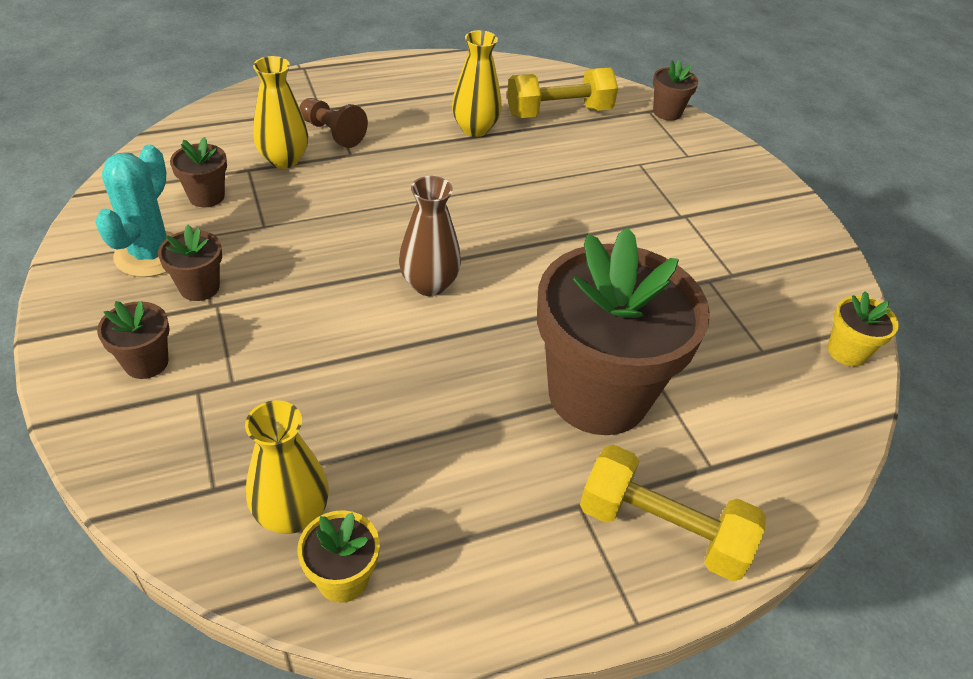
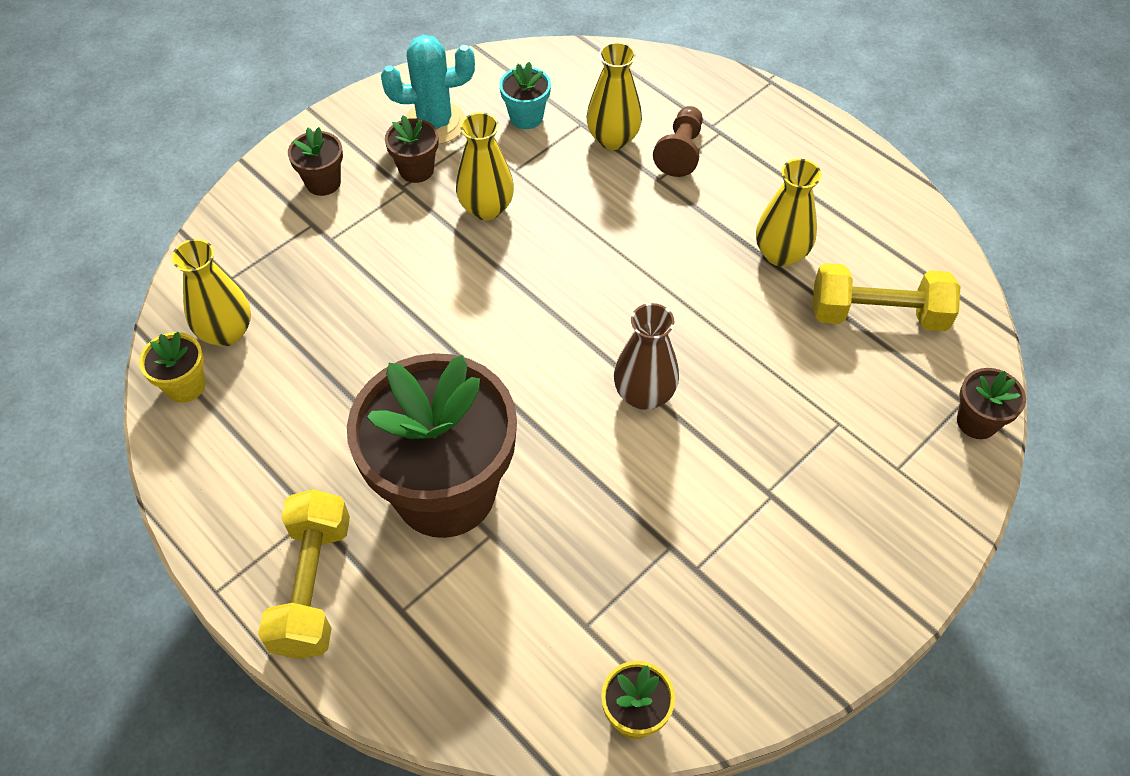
camera: 70 degrees right, 10 degrees up
(206, 196) = (526, 117): brown flower pot -> turquoise flower pot
(293, 258) = (486, 208): none -> yellow vase
(429, 284) = (512, 313): brown vase -> brown vase (644, 394)
(559, 112) = (877, 315): yellow dumbbell -> yellow dumbbell turned 45 degrees counterclockwise

